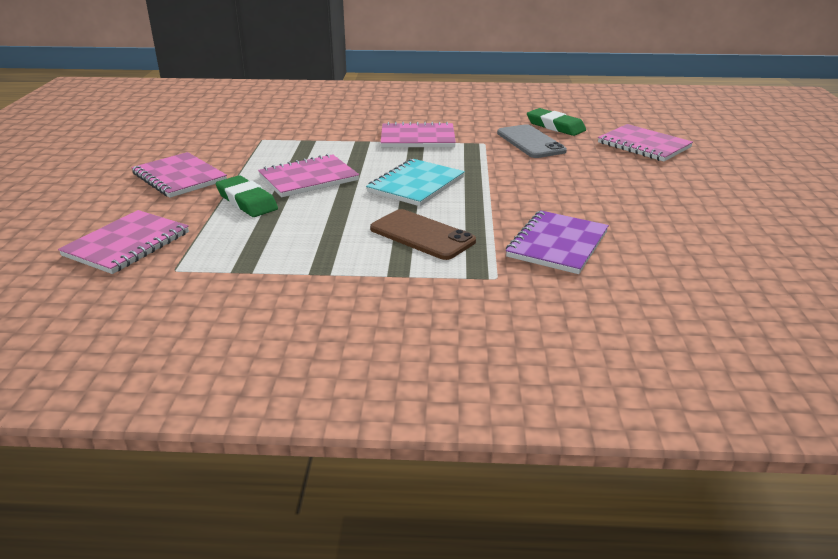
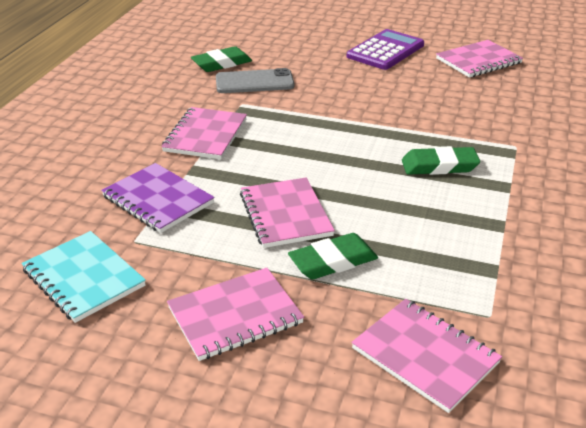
camera: 75 degrees left, 5 degrees up
(416, 185) = (330, 154): turquoise notebook -> turquoise notebook (84, 278)
(422, 235) = (439, 166): brown phone -> green eraser
(557, 244) = (466, 112): purple notebook -> purple notebook (158, 200)
(644, 145) = (291, 40): pink notebook -> pink notebook (478, 61)
(676, 190) = (385, 51): none -> purple calculator

